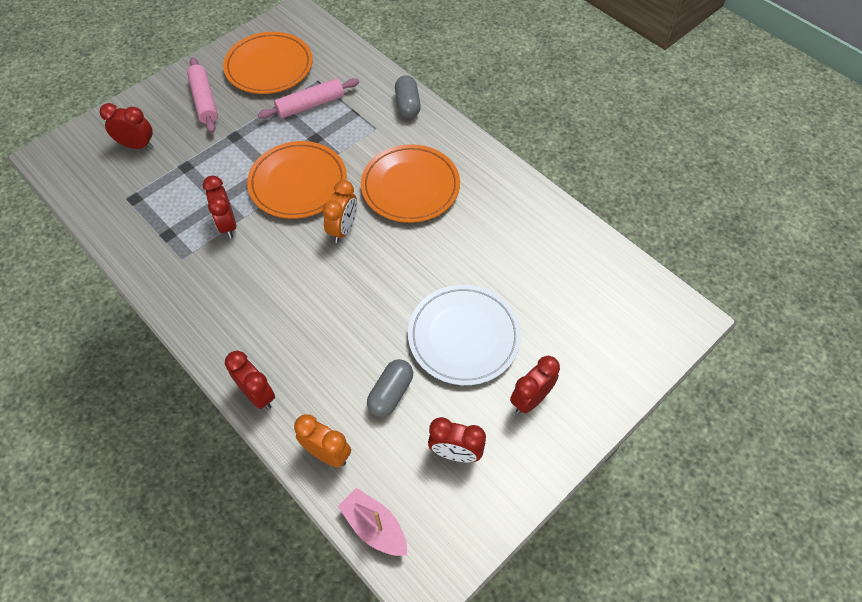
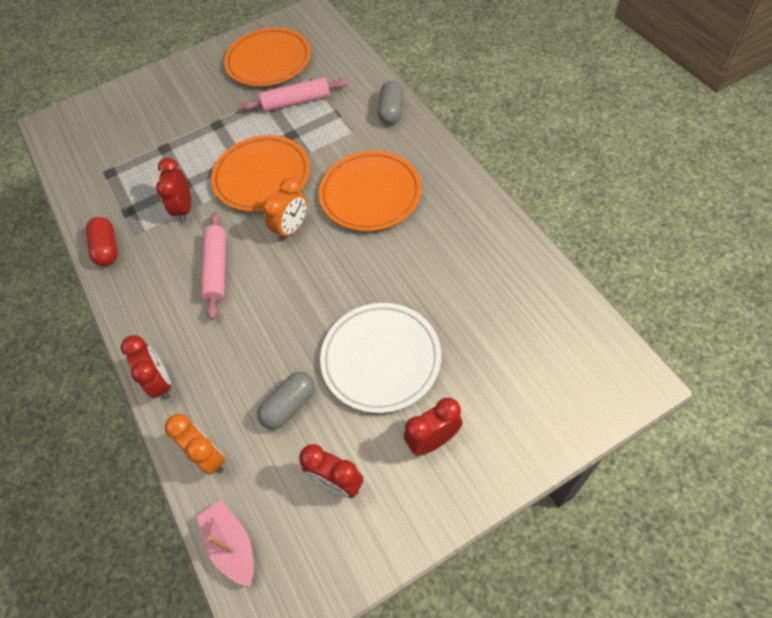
camera: 20 degrees right, 0 degrees up
(137, 145) = (128, 123): red clock -> none
(157, 275) = (107, 249): none -> red capsule
(204, 100) = (200, 87): pink rolling pin -> pink rolling pin (216, 269)

